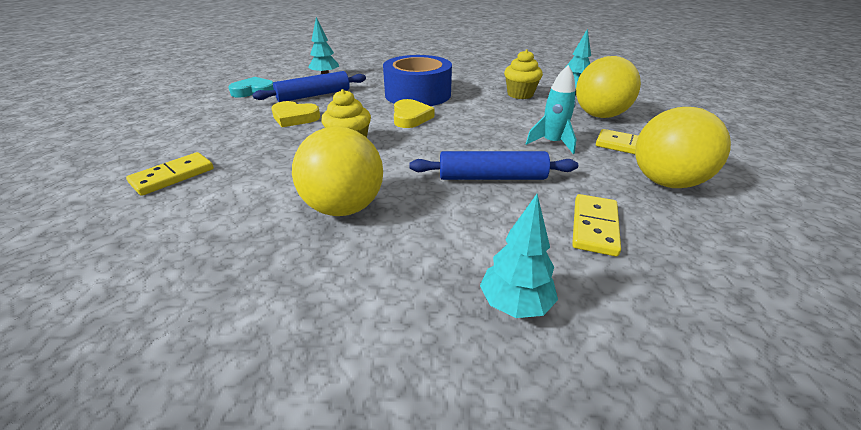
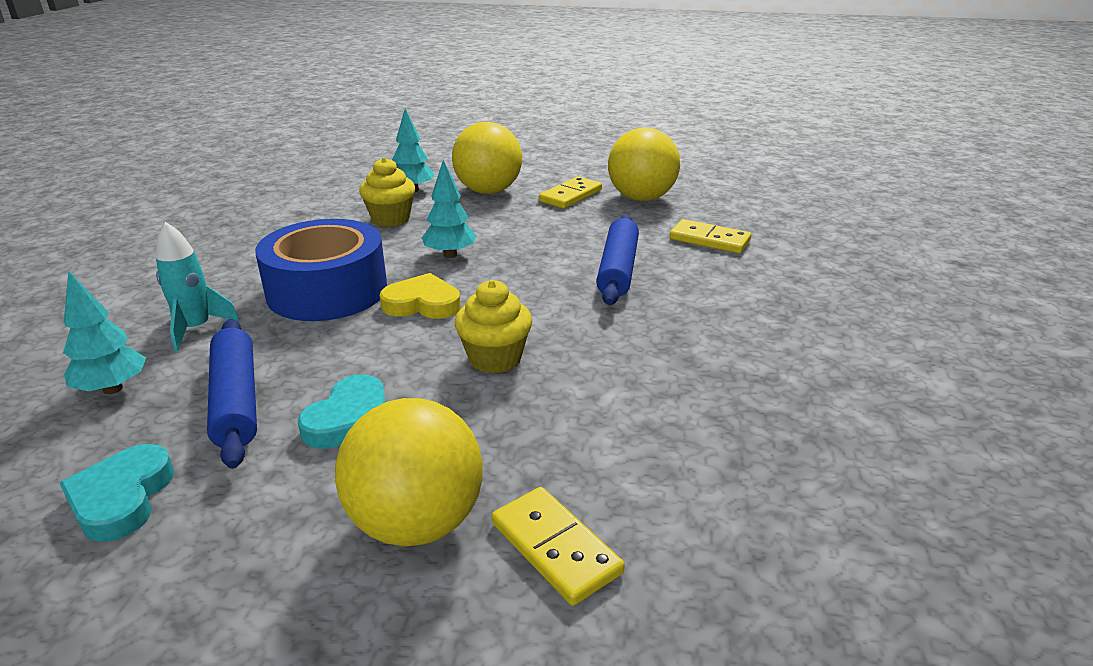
camera: 80 degrees left, 5 degrees down
(295, 117) = (350, 419): yellow heart -> turquoise heart
(344, 207) = (672, 363): yellow ball -> yellow ball (416, 522)
(515, 304) = (811, 288): turquoise tree -> turquoise tree (450, 255)
(552, 143) = (548, 227): turquoise rocket -> turquoise rocket (196, 329)

